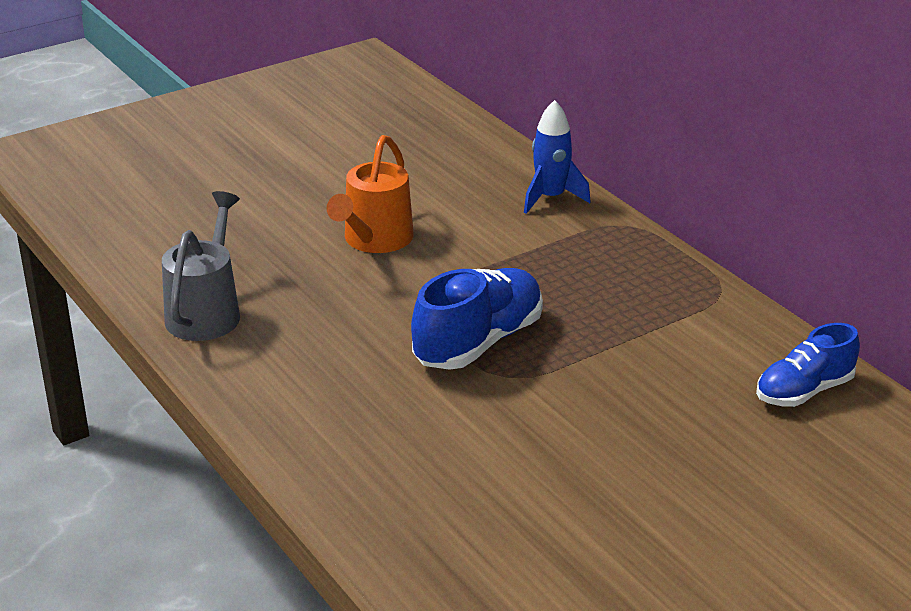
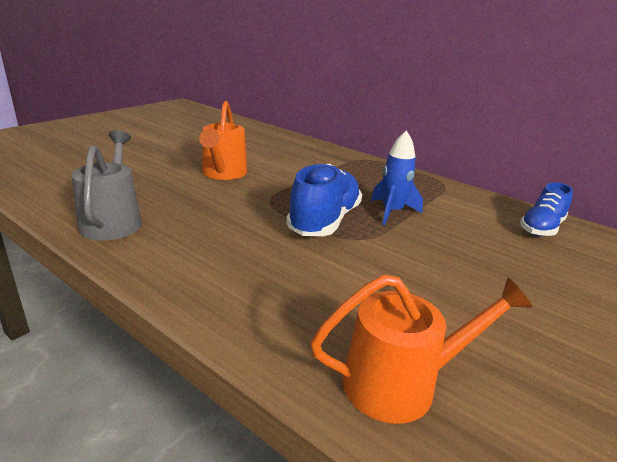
camera: 20 degrees left, 5 degrees down
(440, 544) = (400, 383): none -> orange watering can
(550, 198) = (316, 150): blue rocket -> blue rocket (392, 212)

